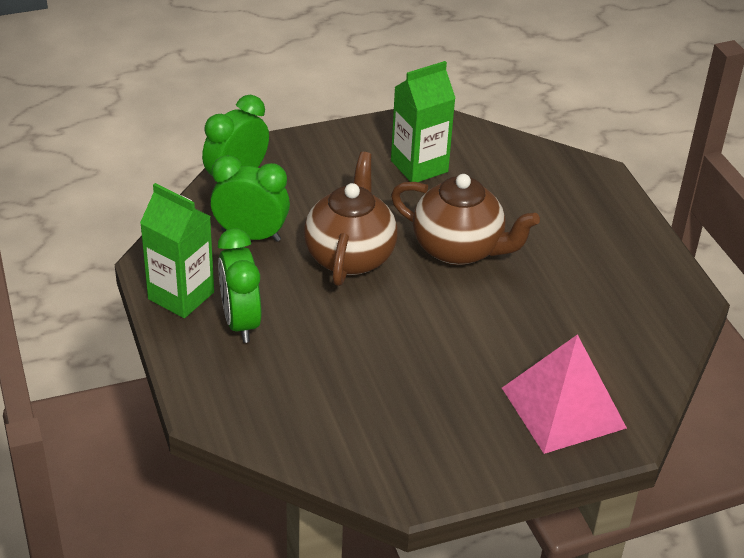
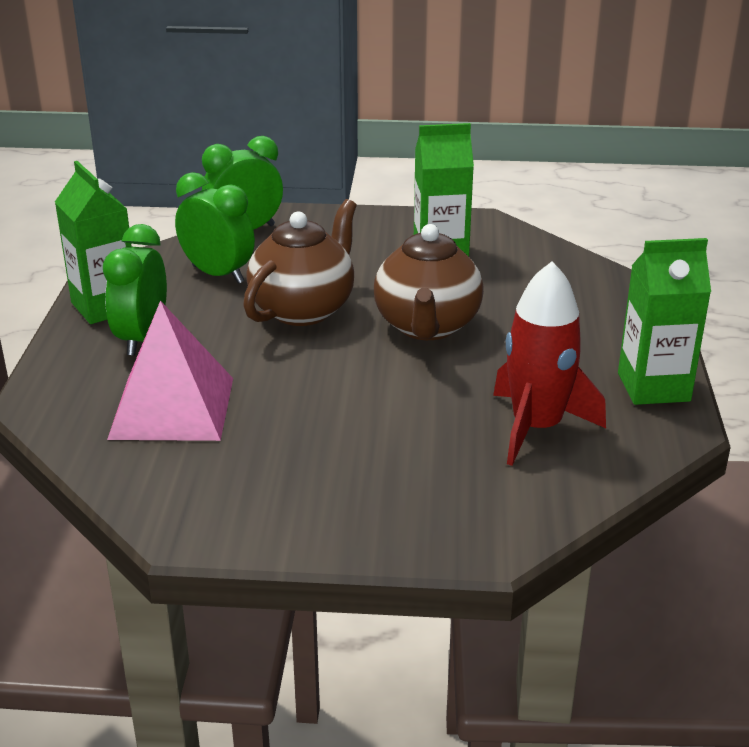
camera: 25 degrees right, 10 degrees down
(459, 249) = (427, 326): brown teapot -> brown teapot turned 45 degrees clockwise
(563, 407) = (433, 495): pink pyramid -> pink pyramid (172, 407)
(597, 326) = (536, 427): none -> red rocket
(655, 266) = (653, 387): none -> green carton

